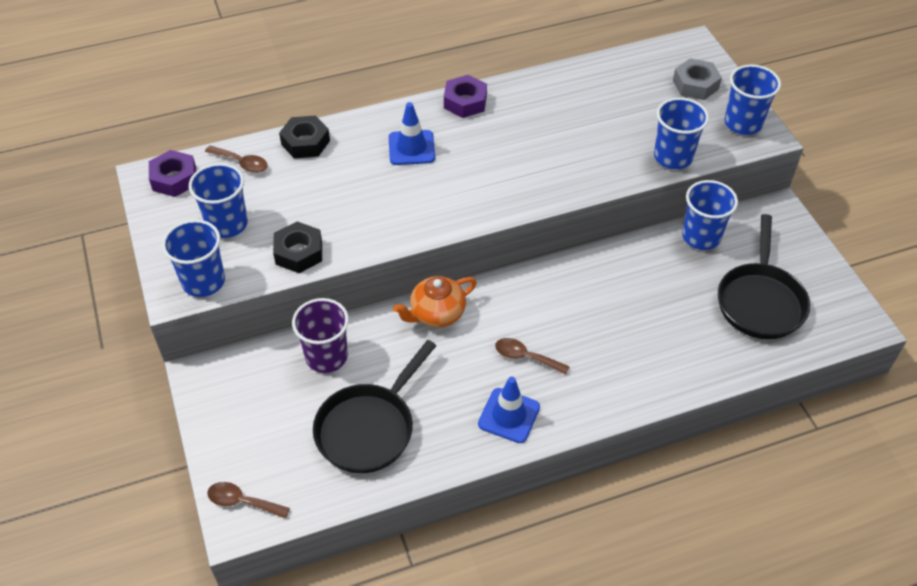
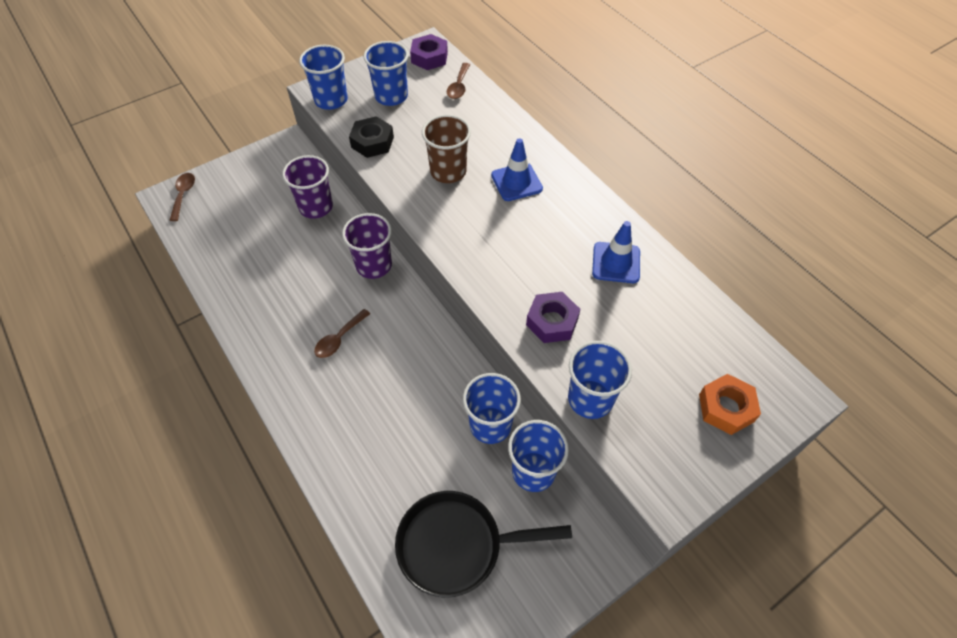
camera: 75 degrees right, 5 degrees up
(305, 142) = (496, 115): black nut -> none
(369, 428) = (252, 248): black pan -> none
(374, 196) = (448, 171): none -> brown cup
(436, 313) = (374, 265): orange teapot -> purple cup
(465, 102) = (595, 206): purple nut -> purple nut (552, 322)
(509, 415) = (275, 338): blue traffic cone -> blue traffic cone (616, 263)
(525, 357) = (339, 339): brown spoon -> brown spoon turned 150 degrees counterclockwise
(695, 85) = (726, 408): grey nut -> orange nut
(743, 123) = (681, 469): blue cup -> blue cup (490, 425)

